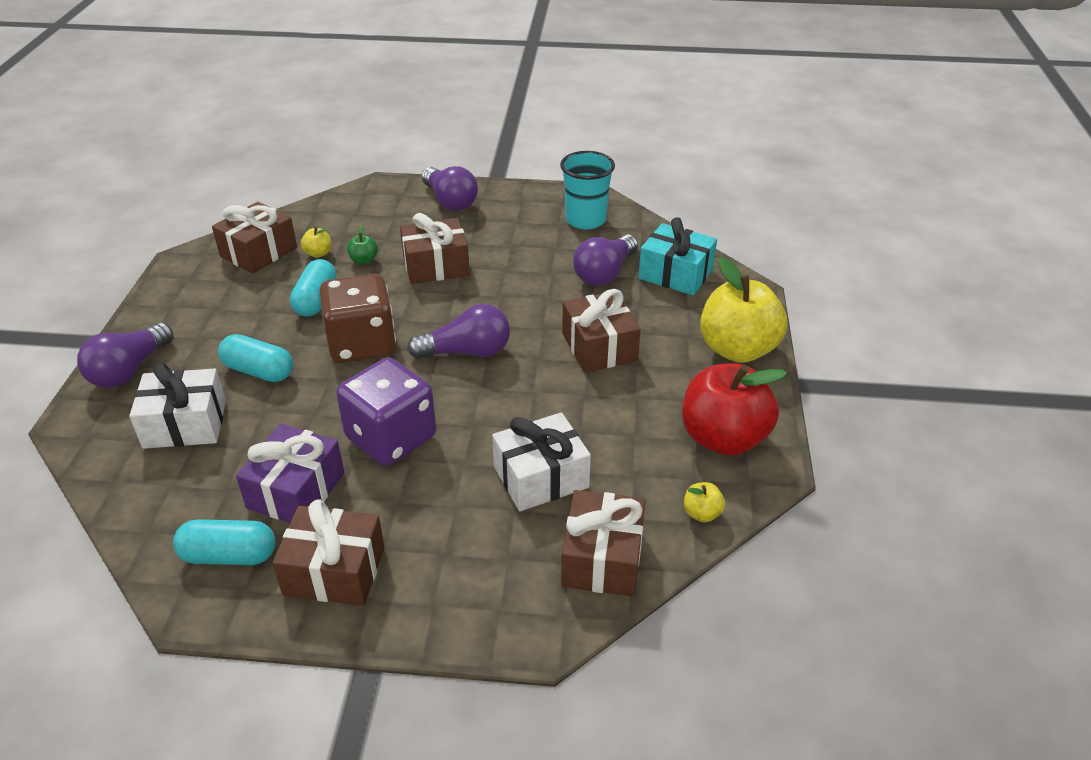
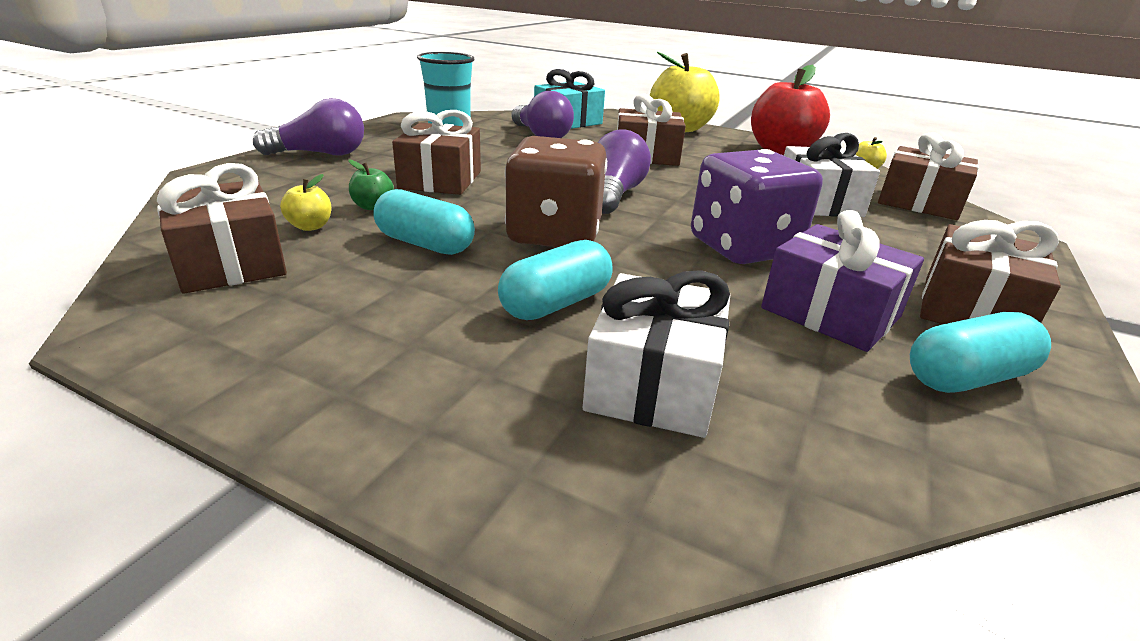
camera: 70 degrees left, 10 degrees down
(129, 370) = (439, 433): purple light bulb -> none
(229, 556) = (966, 378): turquoise capsule -> turquoise capsule turned 45 degrees clockwise

